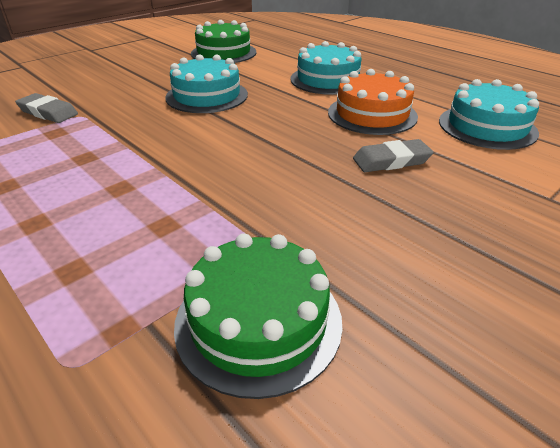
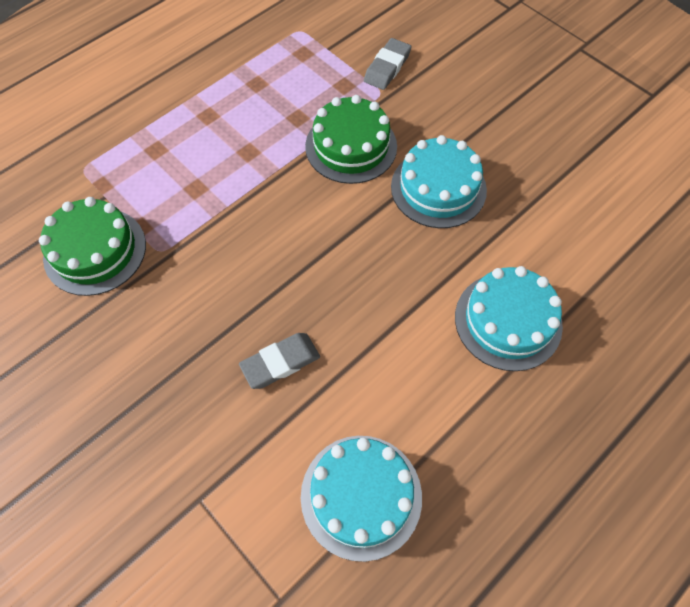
camera: 90 degrees right, 25 degrees up
(223, 53) = (599, 191): green cake -> green cake (351, 146)
(372, 114) = (394, 361): orange cake -> none
(391, 161) = (280, 362): grey eraser -> grey eraser turned 75 degrees clockwise

